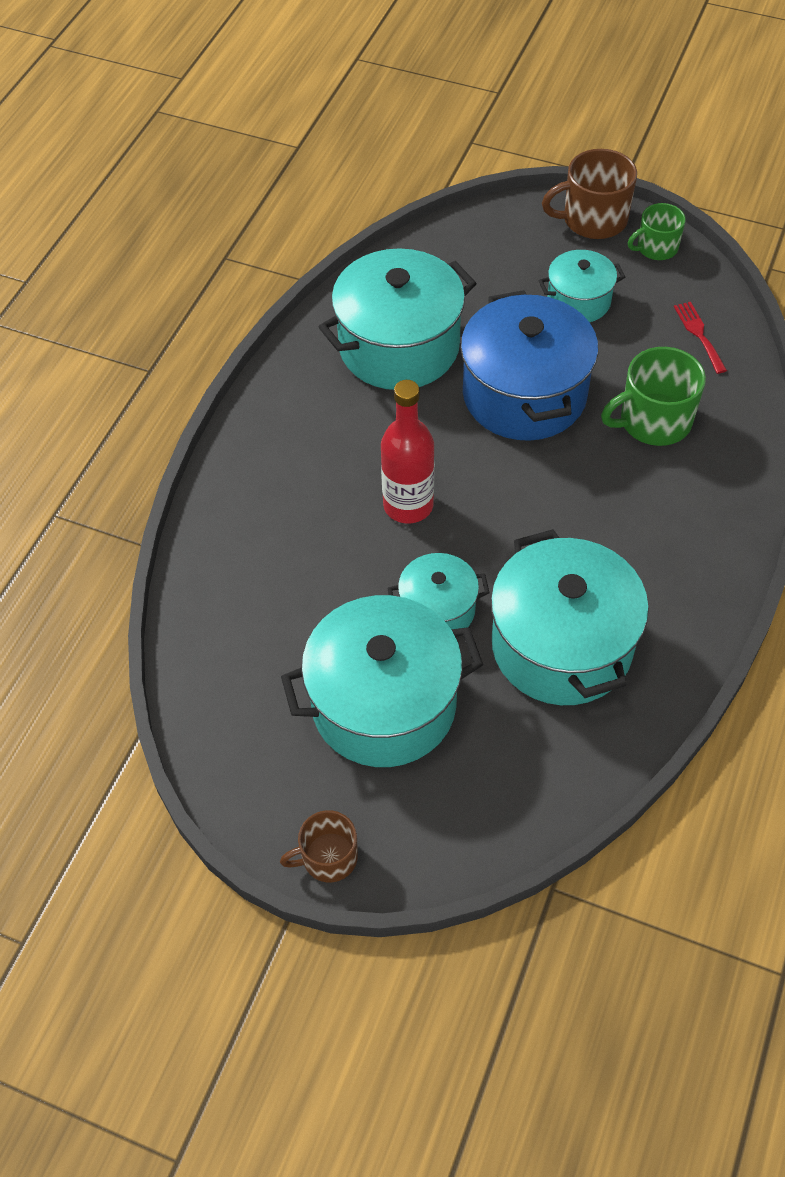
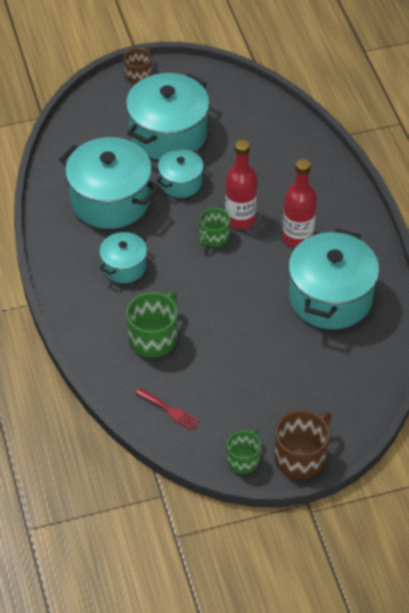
camera: 140 degrees right, 5 degrees down
(362, 437) = (297, 238): none -> red bottle
(466, 501) = (214, 237): none -> green mug
(524, 394) = (236, 311): blue pot -> none
(578, 301) = (258, 389): turquoise pot -> turquoise pot (124, 266)

